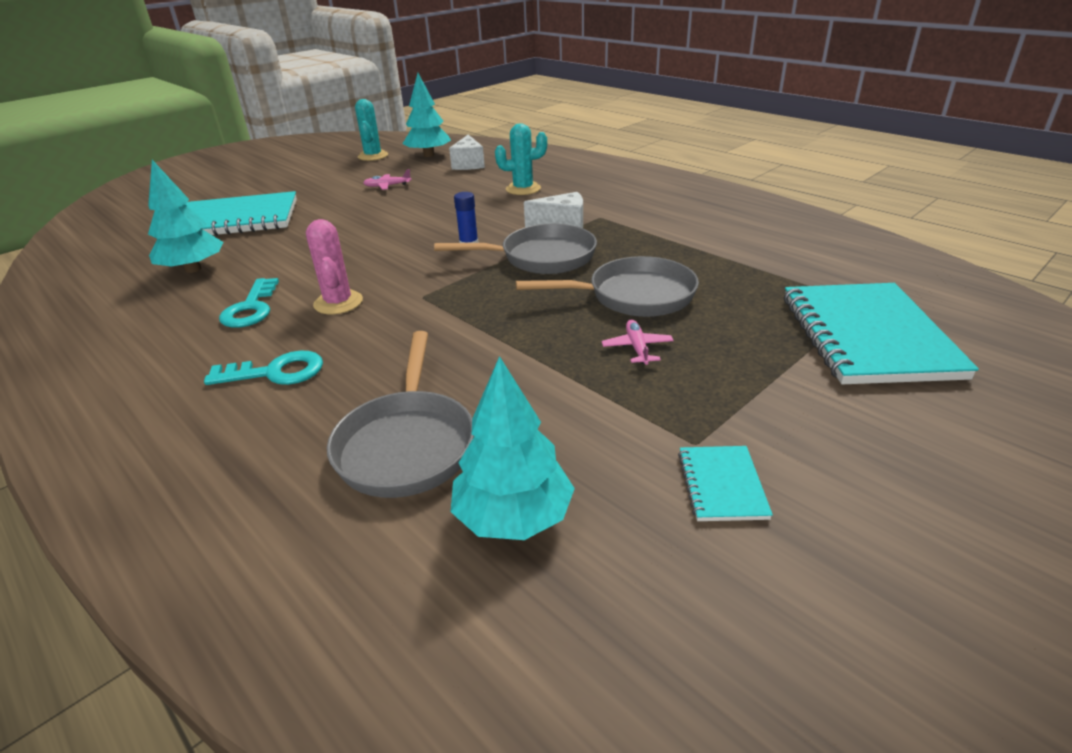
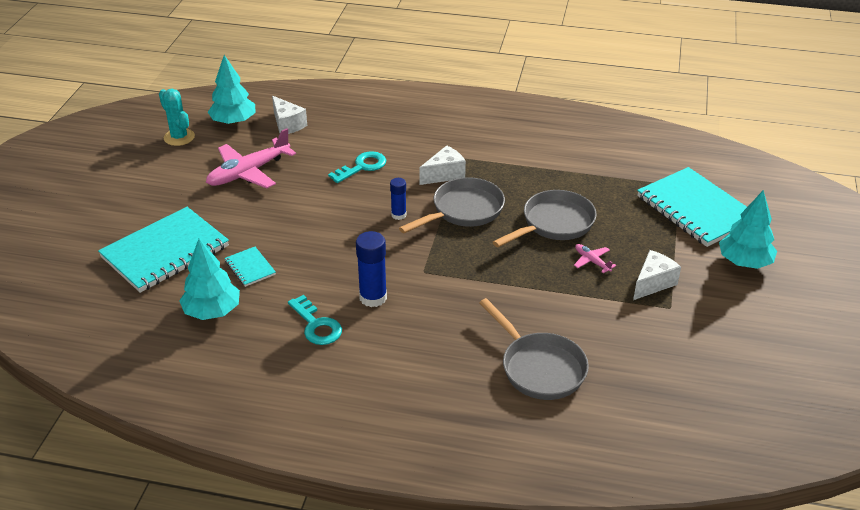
camera: 35 degrees left, 5 degrees up
(276, 372) = (406, 360): turquoise key -> turquoise key (362, 167)
(338, 303) = (373, 297): pink cactus -> blue glue stick
(387, 186) = (248, 172): pink plane -> pink plane, size x2.18
(513, 517) = (629, 378): turquoise tree -> turquoise tree (744, 262)
(523, 189) = (371, 143): turquoise cactus -> none
(701, 402) = (653, 283): none -> white cheese
(721, 485) = (698, 324): turquoise notebook -> turquoise notebook (250, 268)

